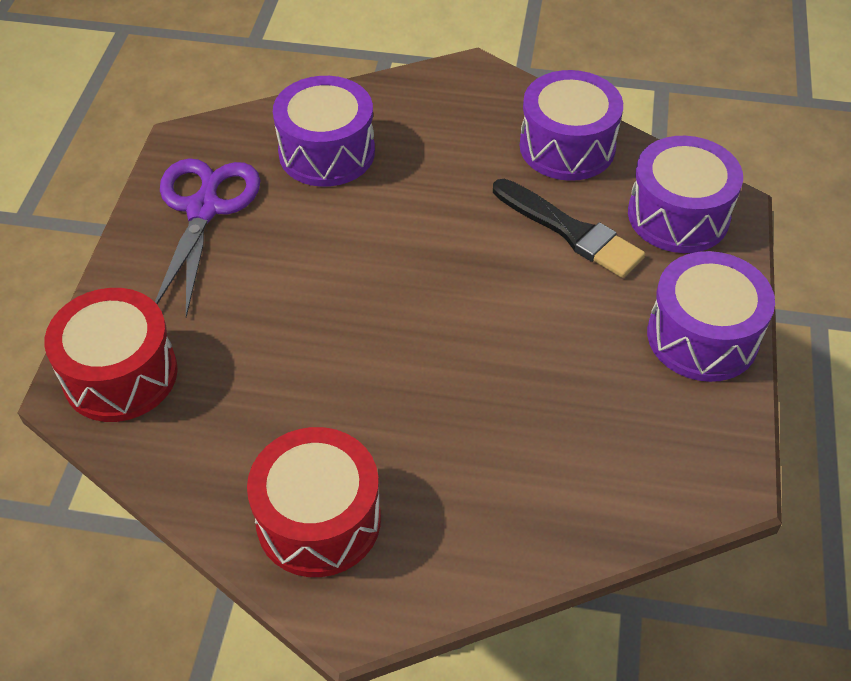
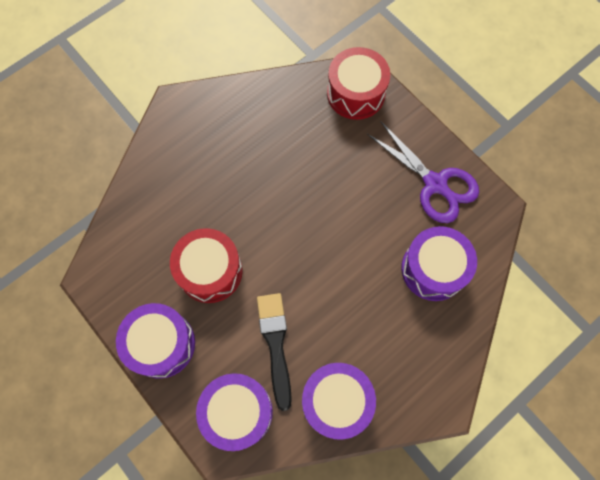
camera: 130 degrees right, 20 degrees up
(318, 520) = (221, 118): red drum -> red drum (210, 271)
(570, 231) = (275, 344): black brush -> black brush turned 90 degrees clockwise

